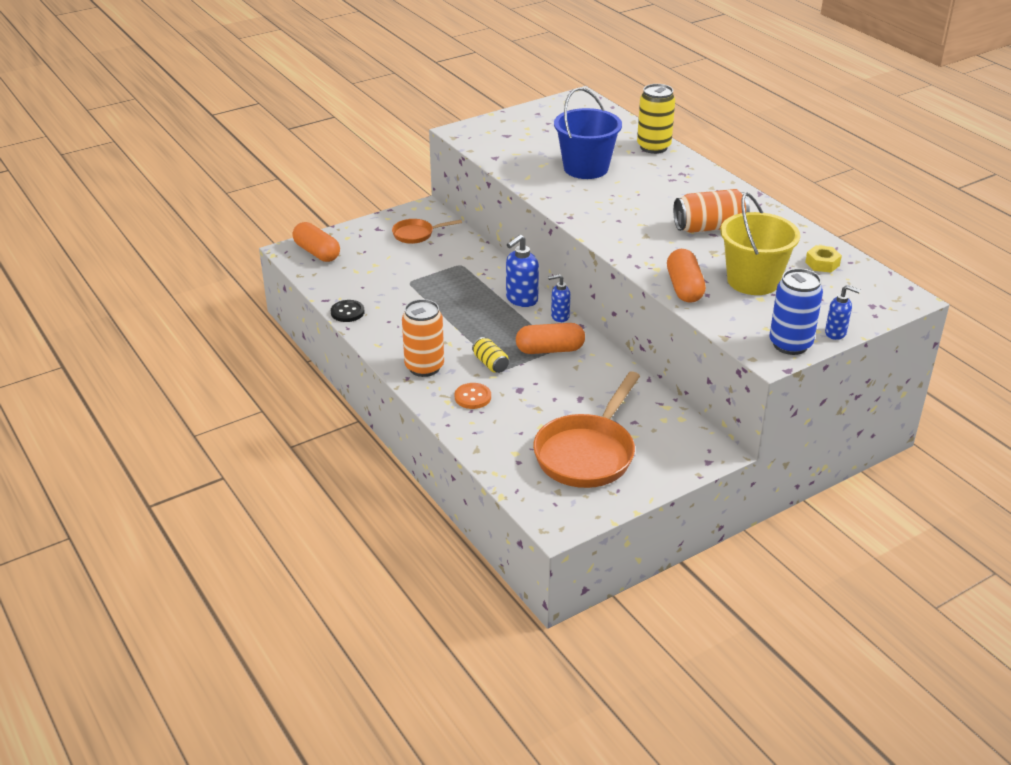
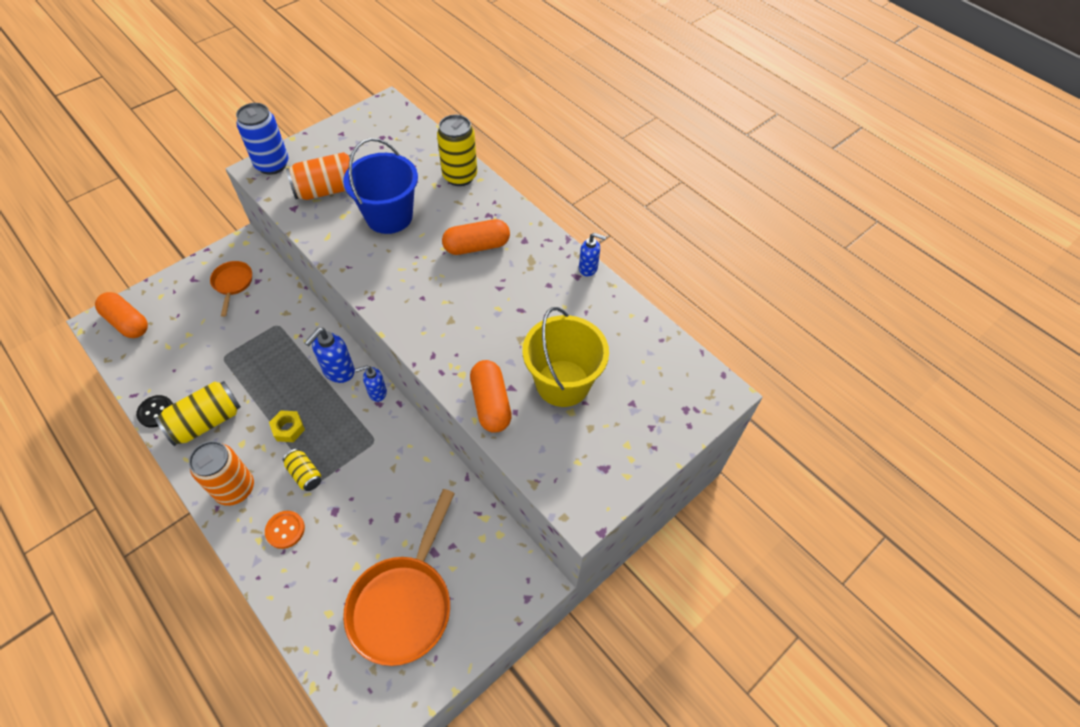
camera: 10 degrees left, 20 degrees up
(395, 322) = (206, 421): none -> yellow can
(416, 234) = (233, 284): orange pan -> orange pan turned 105 degrees clockwise
(550, 350) = (366, 445): orange capsule -> orange capsule (476, 246)
(709, 227) = (517, 299): orange can -> orange can (328, 190)
(790, 344) = (603, 487): blue can -> blue can (272, 165)
(822, 264) = (633, 346): yellow nut -> yellow nut (288, 429)
(836, 333) = (650, 461): blue soap dispenser -> blue soap dispenser (588, 268)

